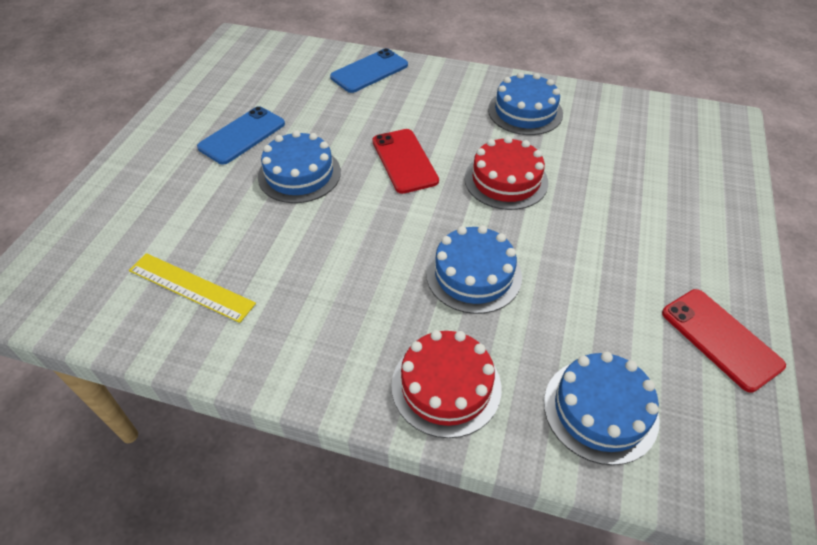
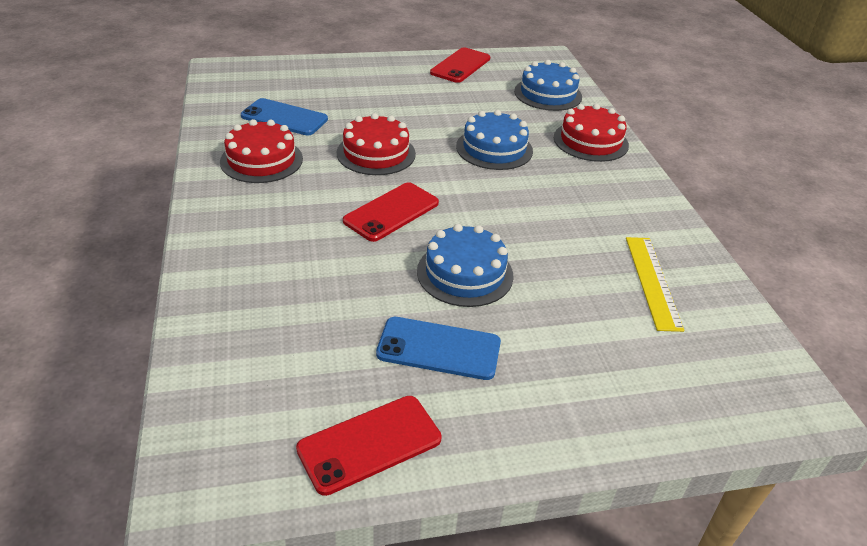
camera: 120 degrees left, 10 degrees down
(205, 90) = (369, 444): none -> red phone
(369, 71) = (232, 287): blue phone -> blue phone (284, 118)
(525, 111) = (261, 160): blue cake -> red cake

